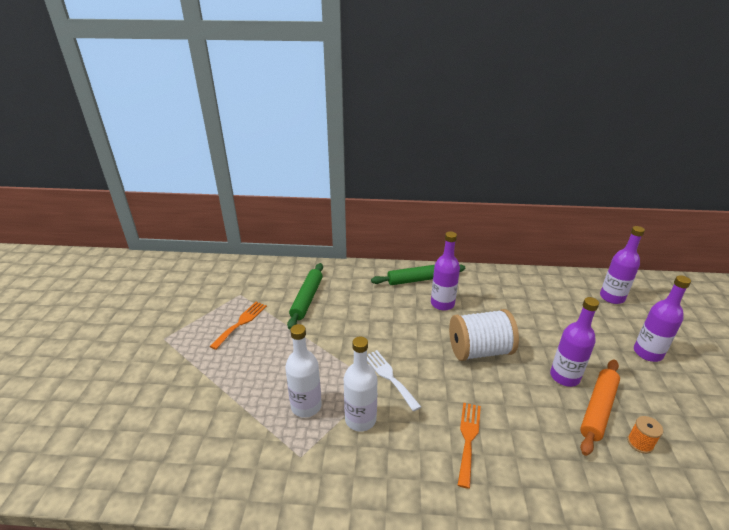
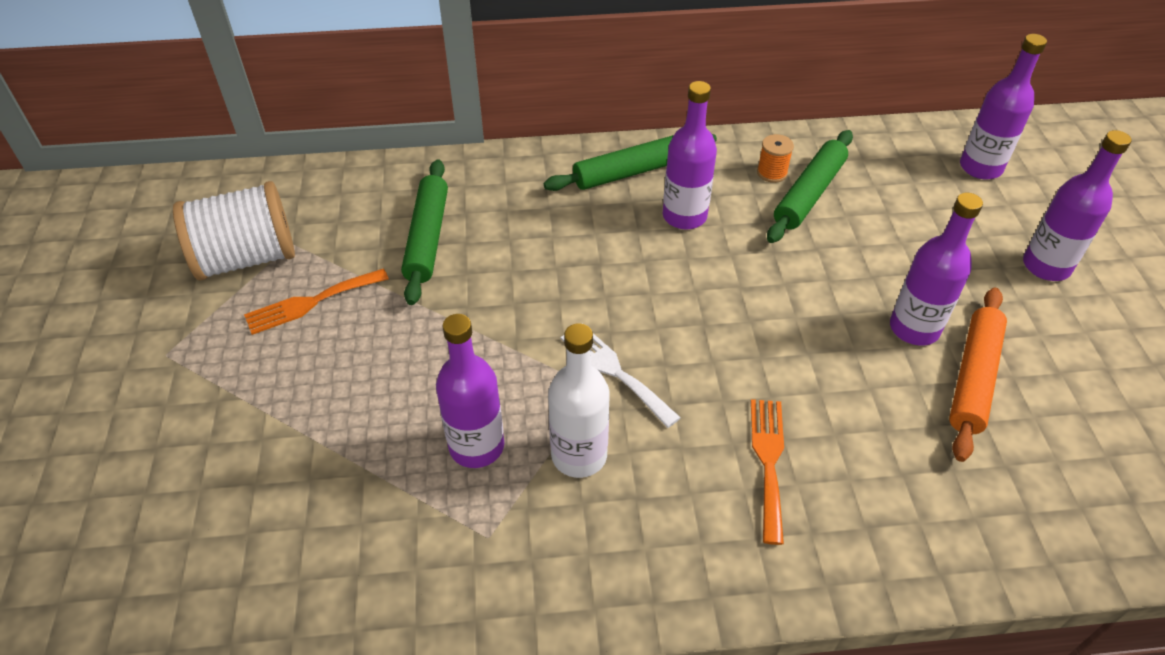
camera: 10 degrees left, 15 degrees up
(241, 323) = (311, 302): orange fork -> orange fork turned 135 degrees counterclockwise
(306, 406) = (476, 446): white bottle -> purple bottle
(479, 351) = (764, 300): white spool -> white spool (246, 258)
(512, 300) = (809, 194): none -> green rolling pin
(640, 443) = (1042, 426): orange spool -> orange spool (772, 173)

